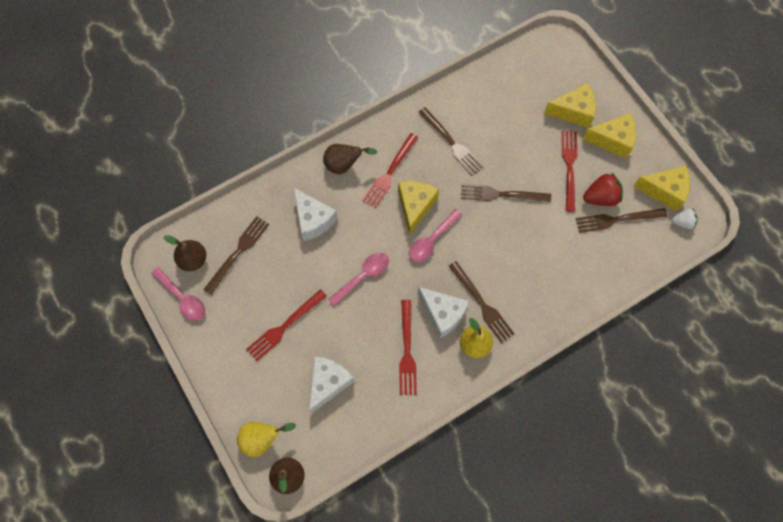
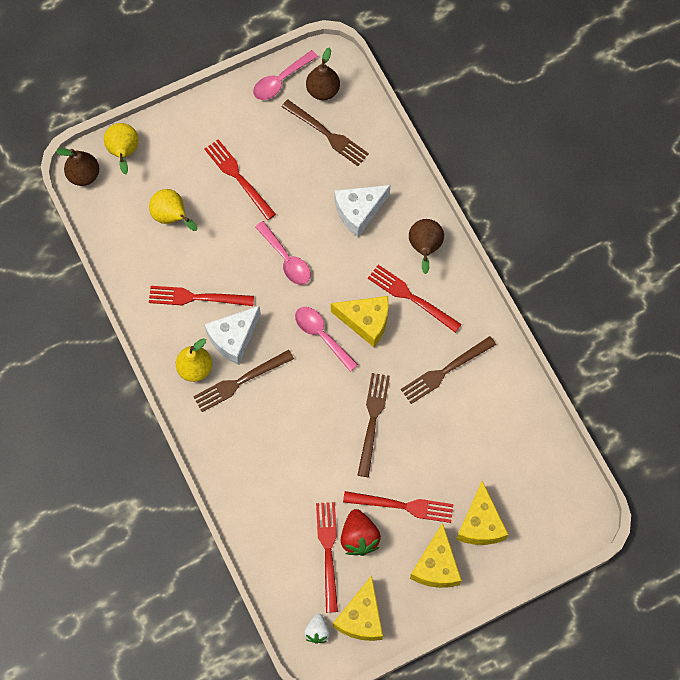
camera: 95 degrees right, 0 degrees up
(328, 383) = (172, 217): white cheese -> yellow pear
(617, 219) = (328, 551): brown fork -> red fork

